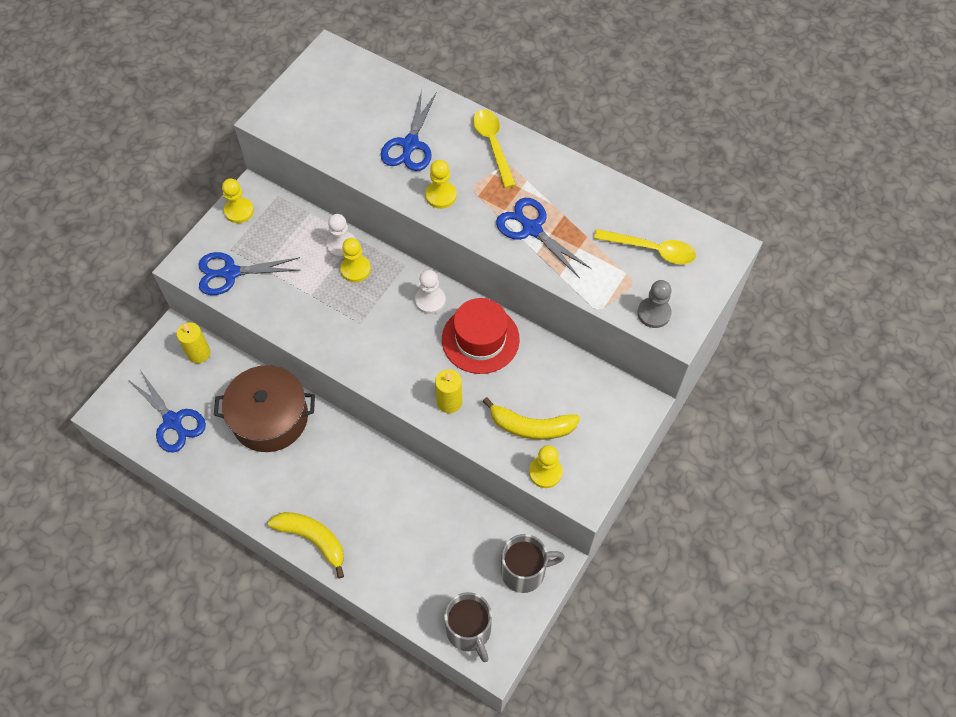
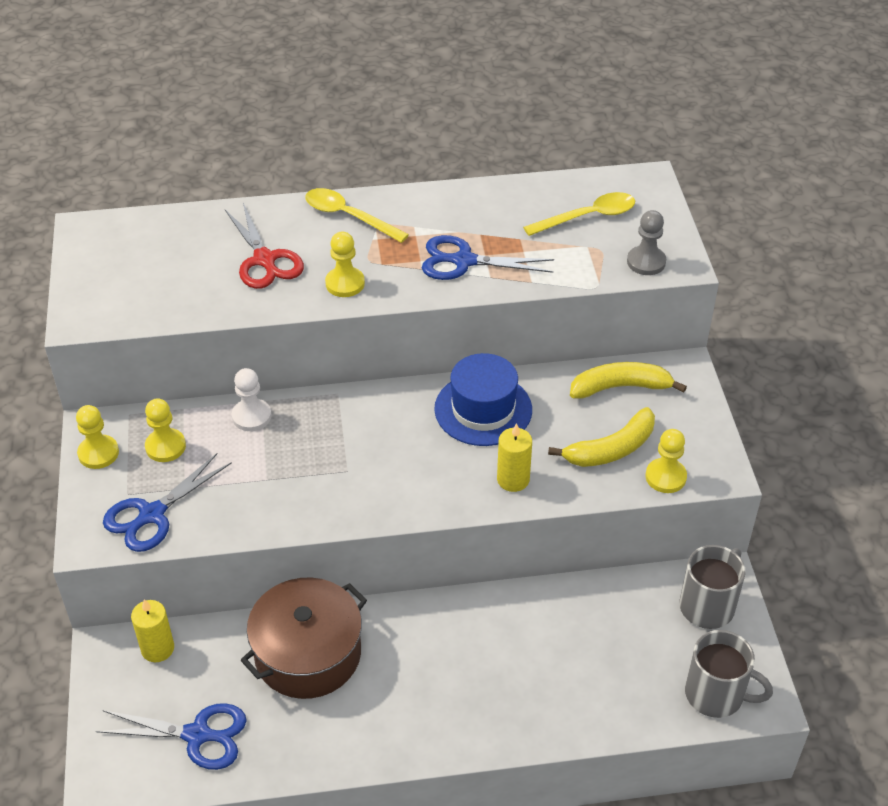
camera: 40 degrees left, 15 degrees down
(313, 539) = (477, 732): yellow banana -> yellow banana (620, 387)
(355, 269) = (290, 428): yellow pawn -> yellow pawn (165, 446)
(410, 144) = (264, 260): blue scissors -> red scissors
(430, 300) = (397, 408): white pawn -> none
(480, 339) = (483, 409): red hat -> blue hat

